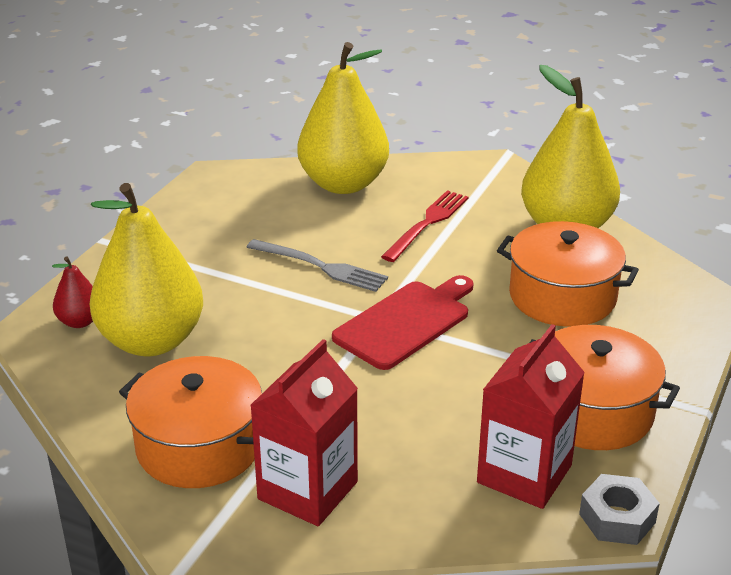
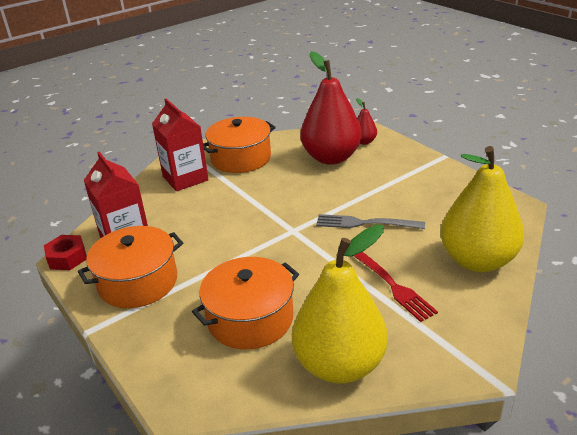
camera: 120 degrees right, 0 degrees up
(151, 341) = (331, 157): yellow pear -> red pear
(322, 267) = (364, 223): grey fork -> grey fork turned 45 degrees clockwise
(406, 322) = (280, 239): red cutting board -> none
(617, 518) = (67, 258): grey nut -> red nut

